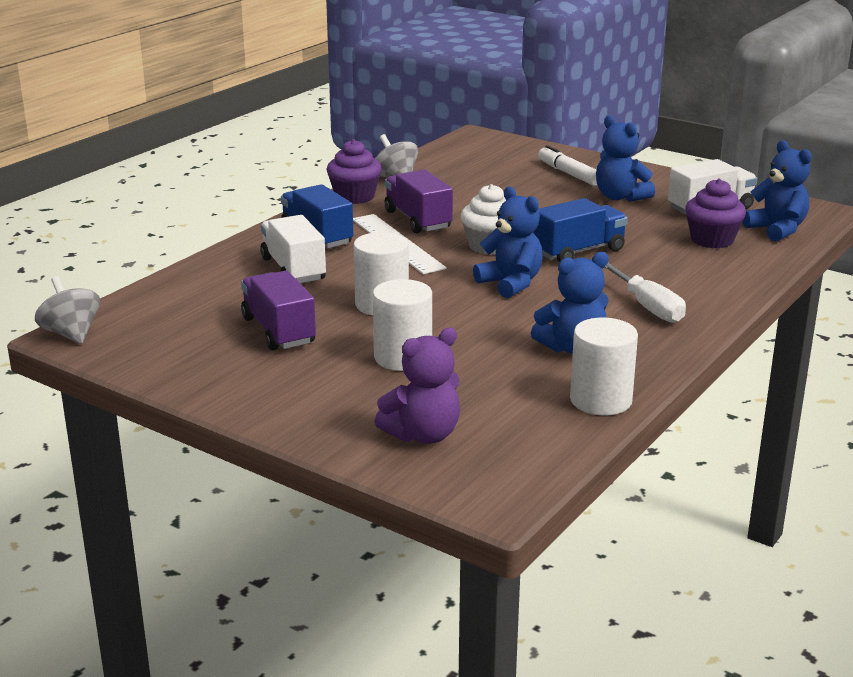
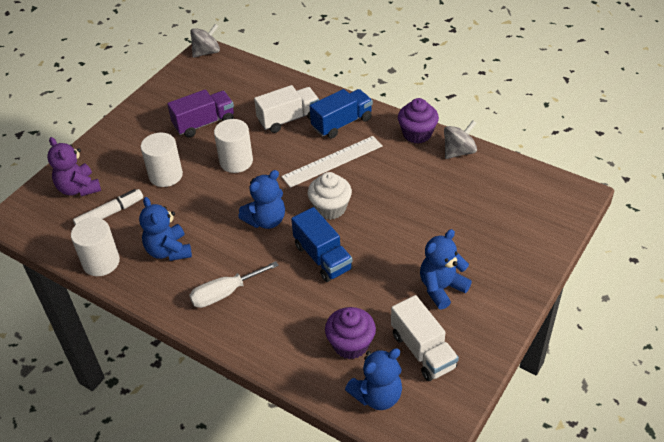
camera: 90 degrees right, 20 degrees up
(418, 220) = (376, 169): purple truck -> none
(568, 173) = (493, 255): white marker -> white marker (110, 213)

